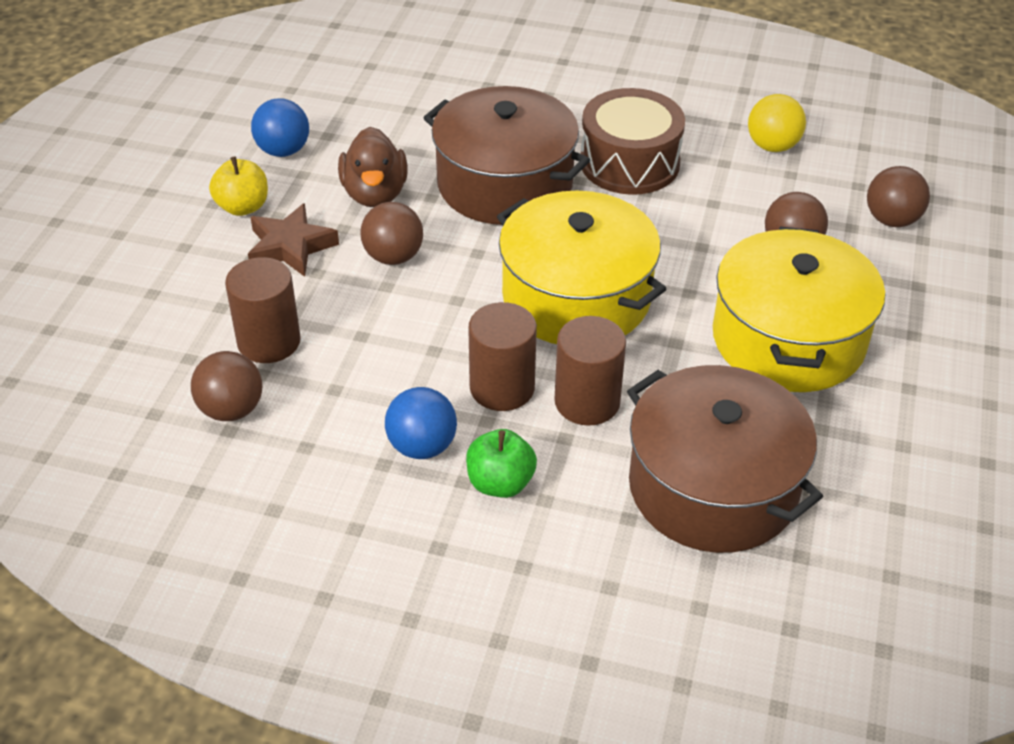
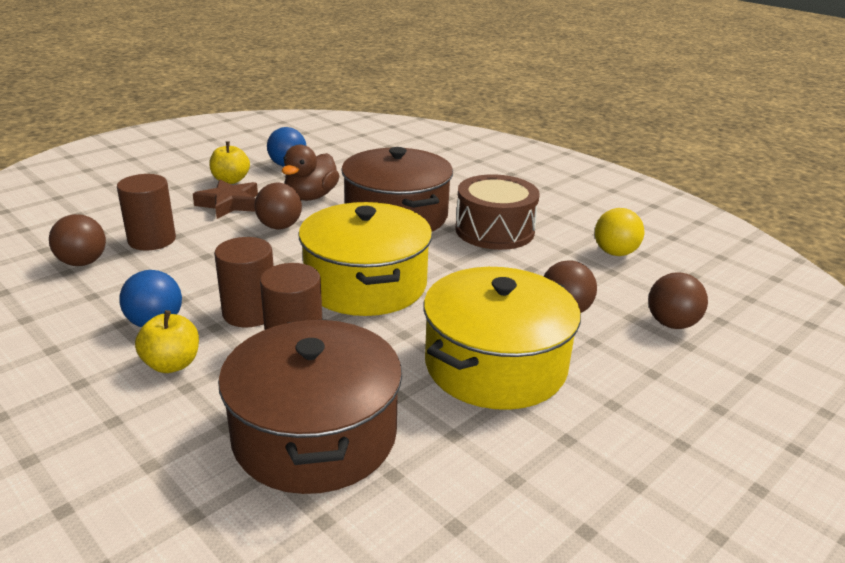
camera: 30 degrees right, 15 degrees down
(500, 483) = (172, 364): green apple -> yellow apple

